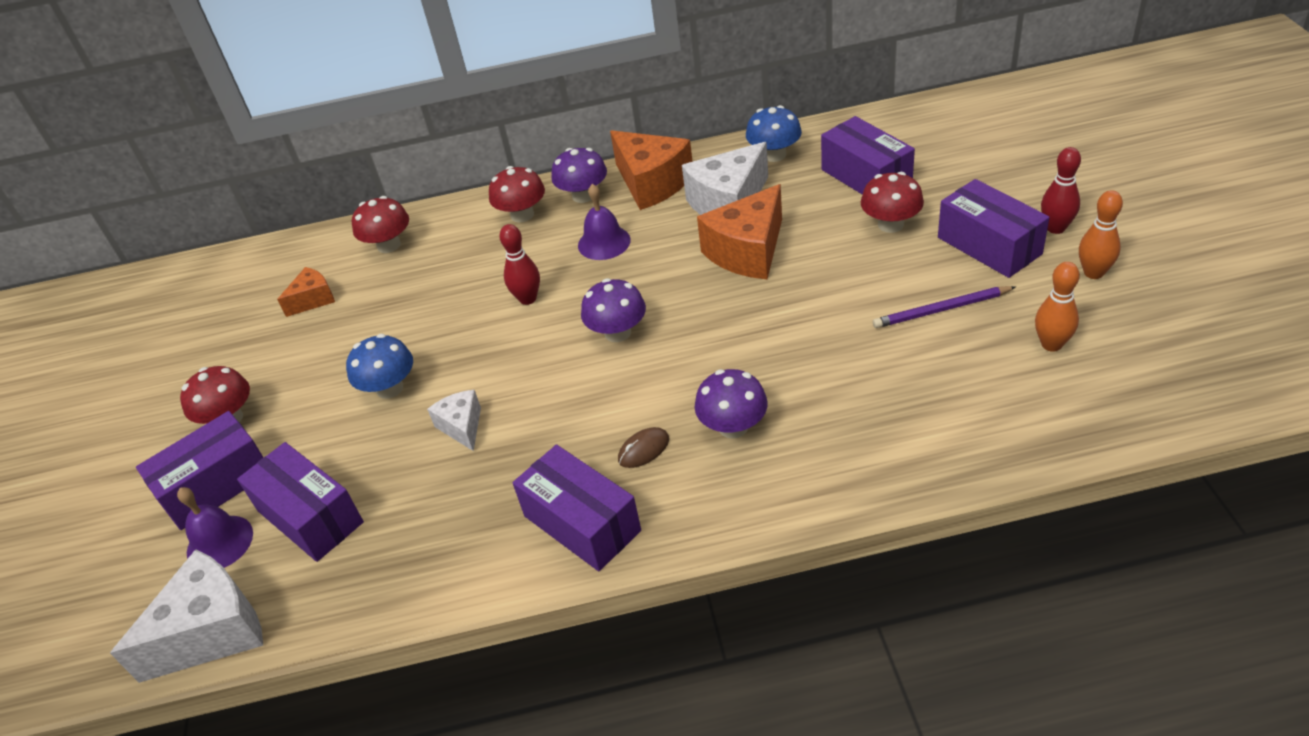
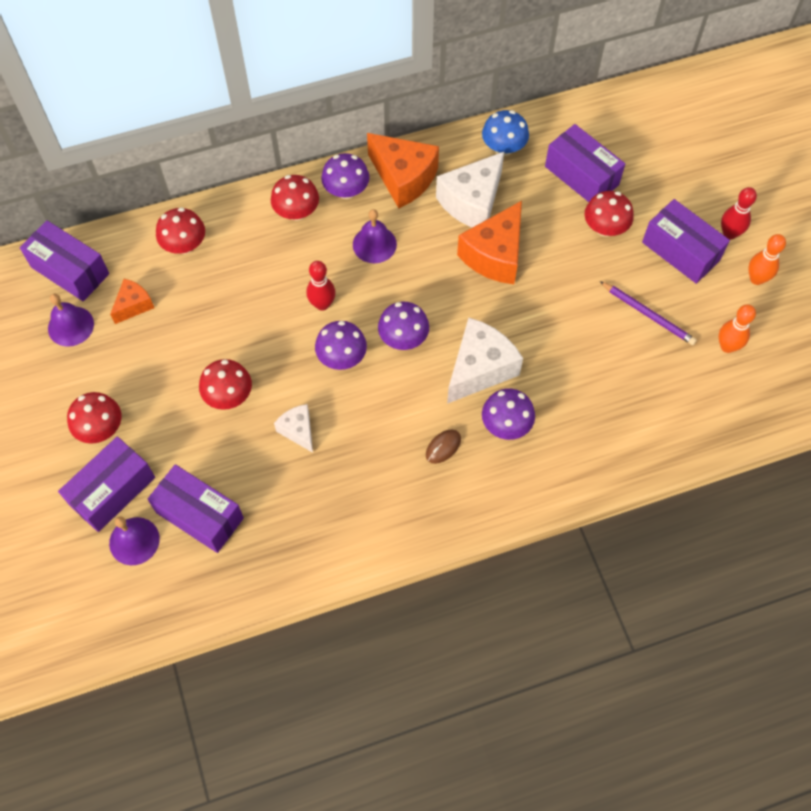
camera: 15 degrees left, 20 degrees up
(212, 631) = (155, 613): white cheese -> white cheese (480, 369)
(237, 318) = (71, 326): none -> purple bell
(389, 388) = (229, 396): blue mushroom -> red mushroom
(537, 351) = (342, 357): none -> purple mushroom
(582, 523) = (409, 511): purple box -> purple box (70, 270)
(941, 310) = (648, 314): purple pencil -> purple pencil turned 120 degrees counterclockwise

